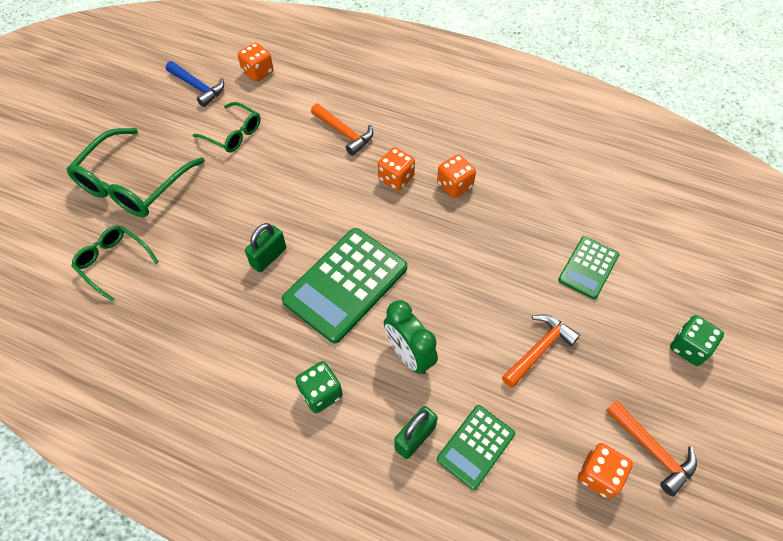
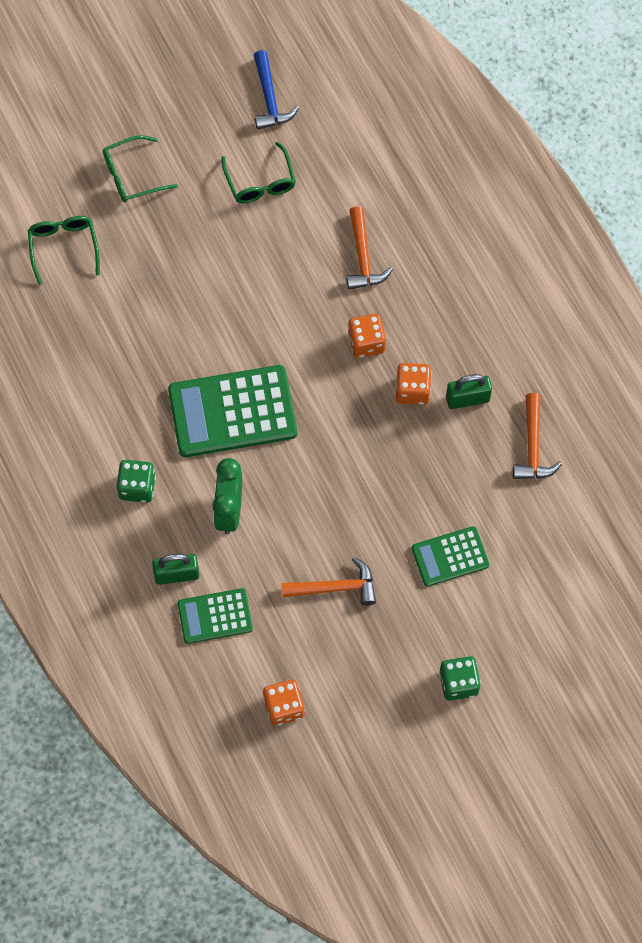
camera: 40 degrees right, 10 degrees up
(132, 185) = (131, 176): green glasses -> green glasses, size x0.58
(258, 72) = (341, 121): orange dice -> none
(268, 257) = (190, 338): green padlock -> green padlock (467, 399)
(652, 450) = (342, 724): orange hammer -> orange hammer (533, 446)

